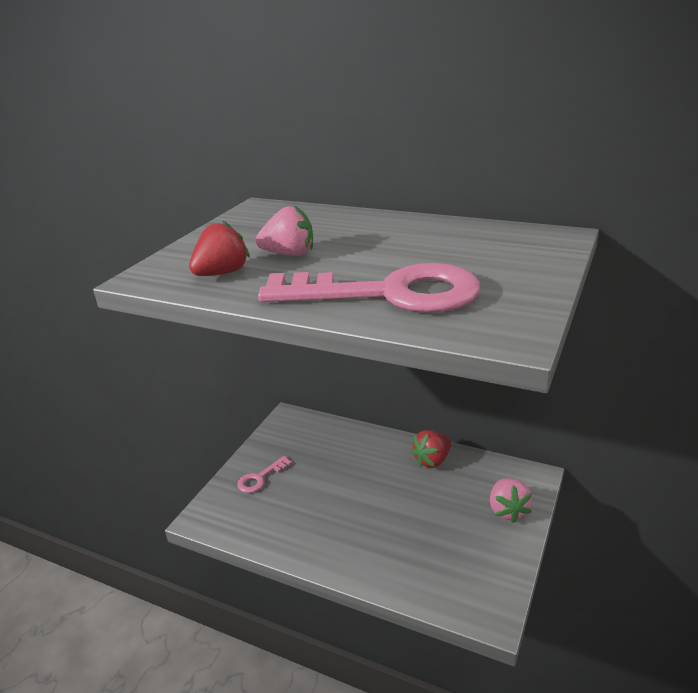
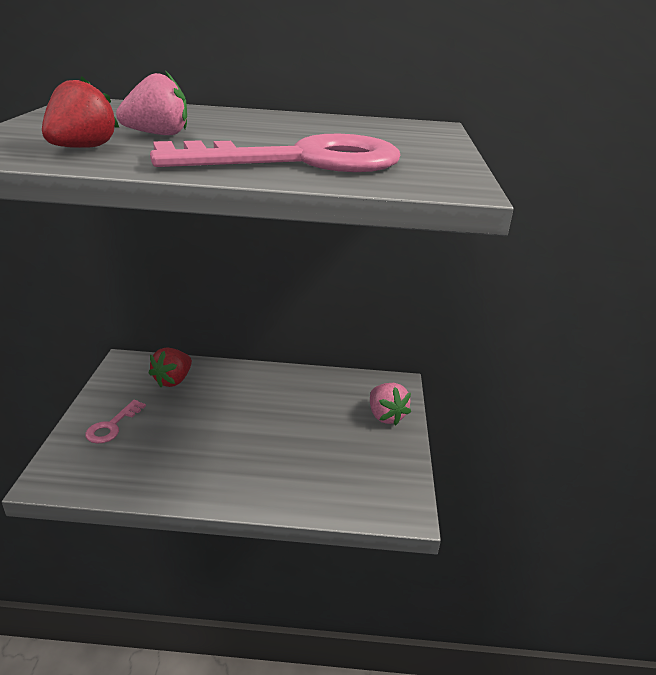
camera: 25 degrees left, 0 degrees up
(432, 460) = (297, 383): red strawberry -> red strawberry (173, 380)

